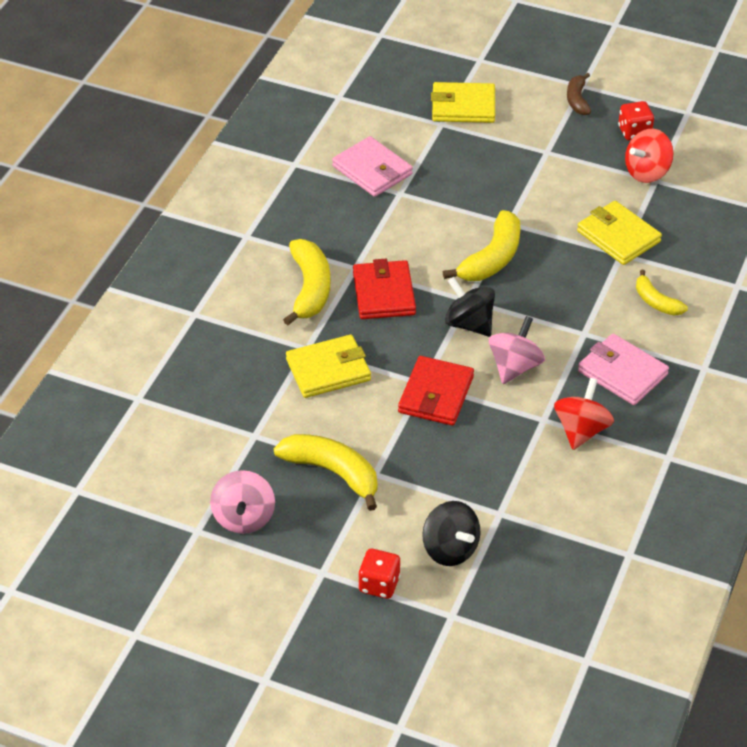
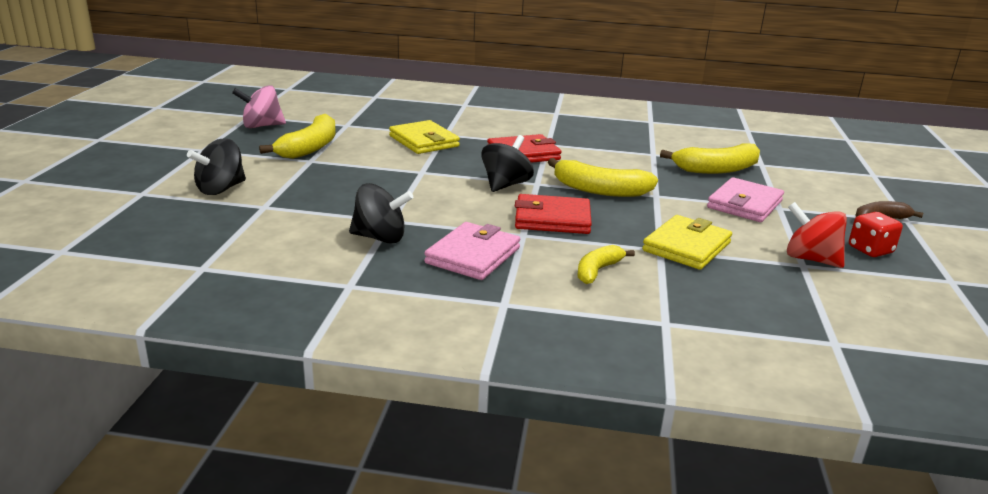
camera: 75 degrees right, 20 degrees down
(310, 288) = (512, 132): yellow banana -> yellow banana (717, 169)
(372, 170) = (671, 144): pink wallet -> pink wallet (744, 204)
(379, 584) = (185, 167): red dice -> none
(436, 394) = (409, 176): red wallet -> red wallet (552, 219)
(463, 106) = (797, 171): yellow wallet -> none
(515, 367) = (458, 205): pink spinning top -> none
(581, 430) = (380, 238): red spinning top -> black spinning top

